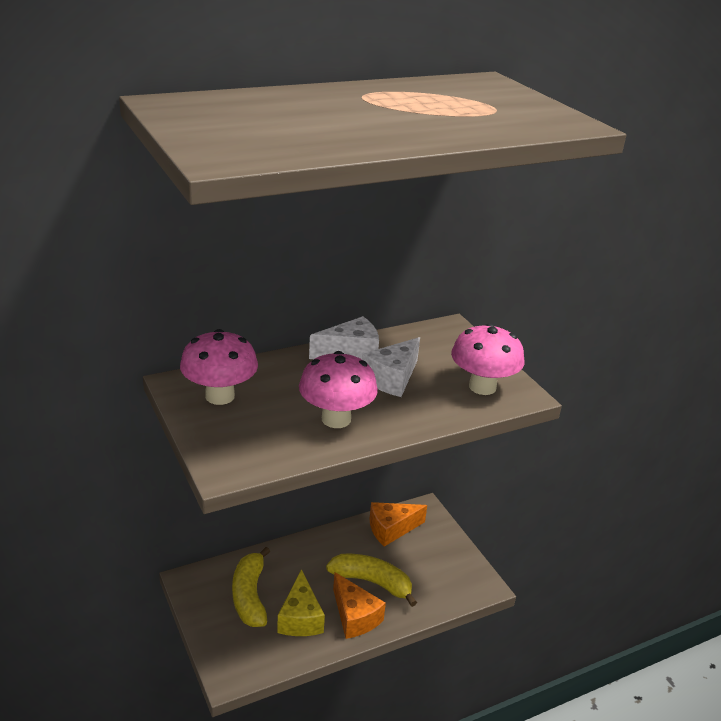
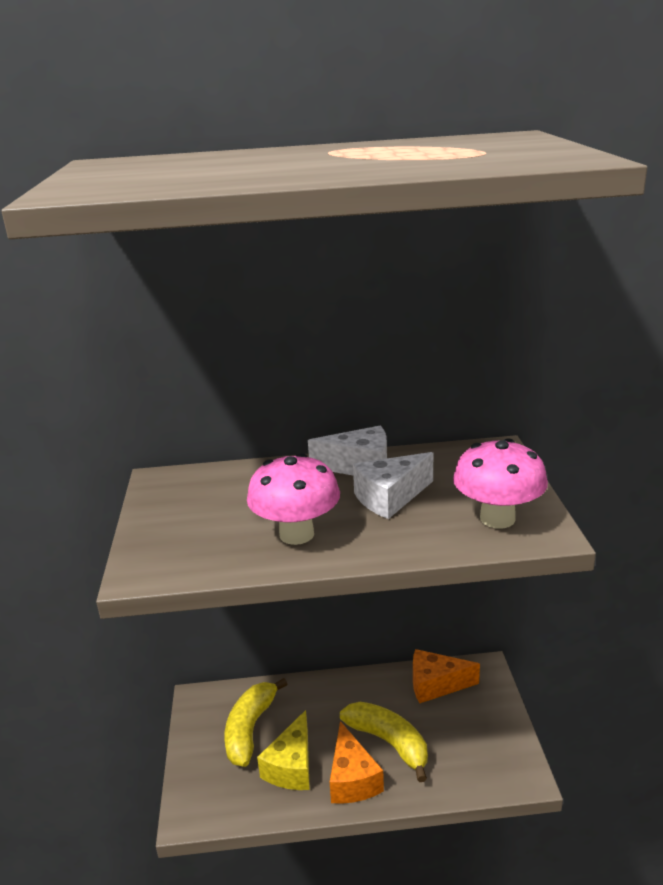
camera: 25 degrees right, 5 degrees down
(220, 396) = (190, 496): pink mushroom -> none

